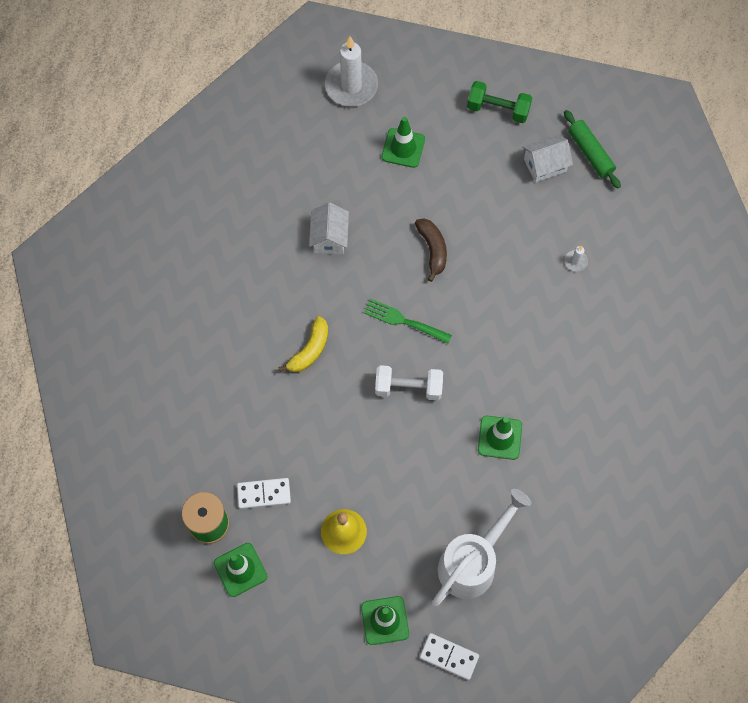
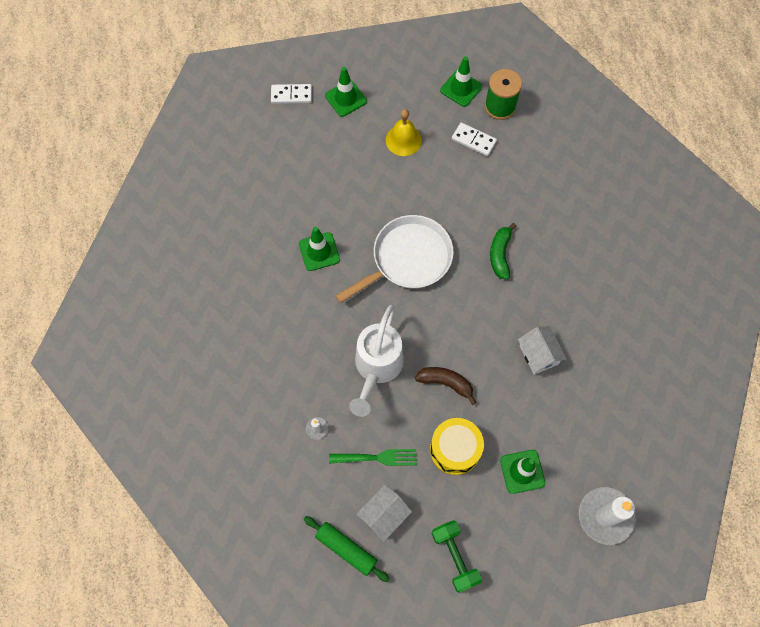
camera: 155 degrees right, 0 degrees up
(264, 494) = (473, 140): white domino -> white domino turned 60 degrees clockwise
(310, 350) = (500, 254): yellow banana -> green banana
(403, 321) = (439, 310): green fork -> green fork (377, 457)
(408, 388) = (408, 259): white dumbbell -> white pan
(432, 250) = (446, 383): brown banana -> brown banana turned 150 degrees clockwise
(454, 190) = (455, 449): none -> yellow drum
(472, 562) = (301, 158): white watering can -> white watering can (377, 367)
(498, 109) = (455, 557): green dumbbell -> green dumbbell turned 75 degrees clockwise

